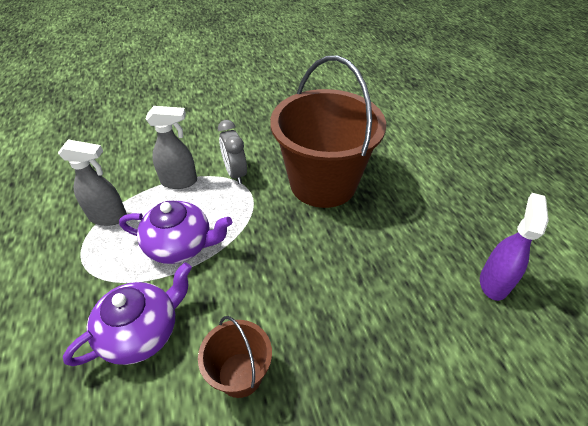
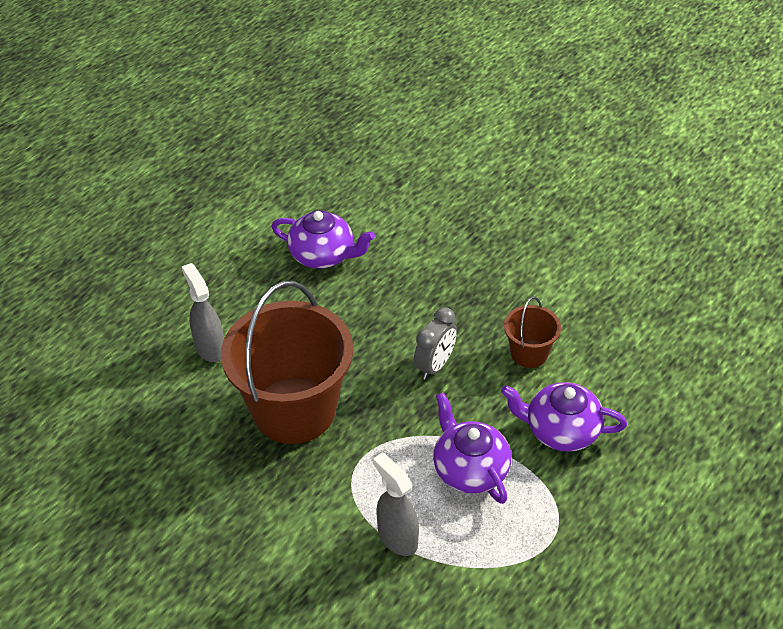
camera: 125 degrees left, 0 degrees up
(108, 217) = (497, 559): grey spray bottle -> grey spray bottle (210, 348)
(235, 173) = (341, 495): grey clock -> grey clock (435, 365)
(494, 282) = (323, 255): purple spray bottle -> purple teapot

